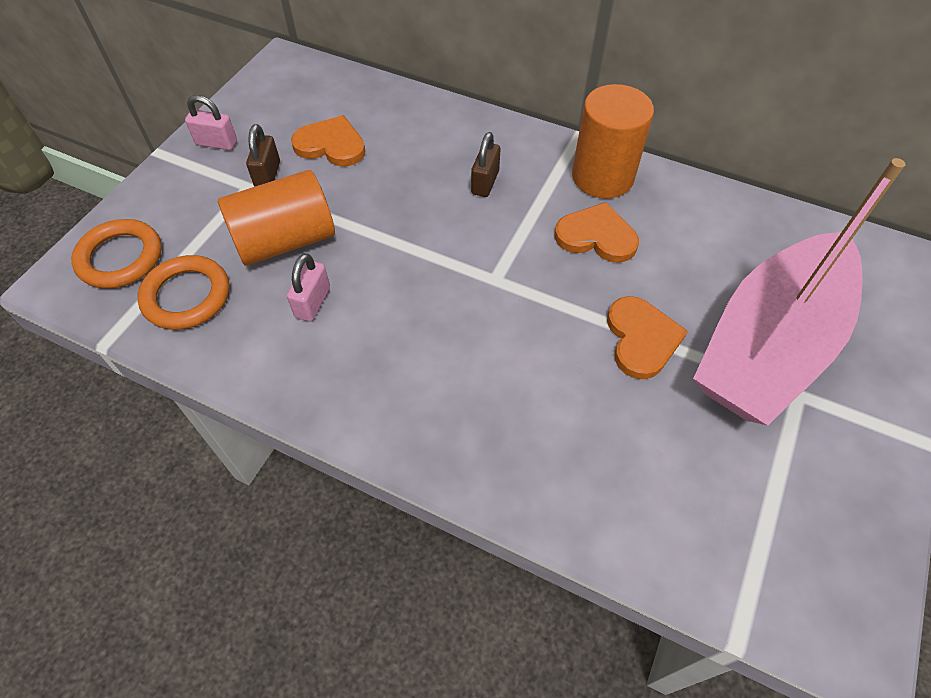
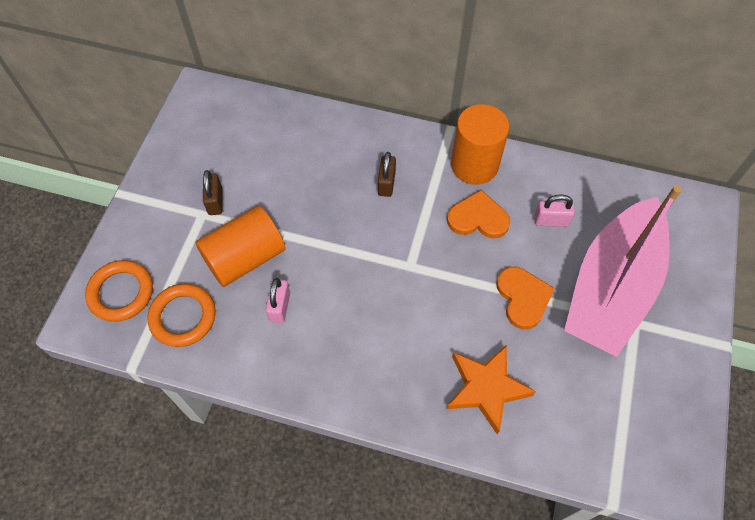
camera: 10 degrees left, 5 degrees up
(216, 143) = (165, 178): pink padlock -> pink padlock (551, 221)
(331, 145) = (258, 166): orange heart -> none
(569, 447) = (486, 388): none -> orange star

